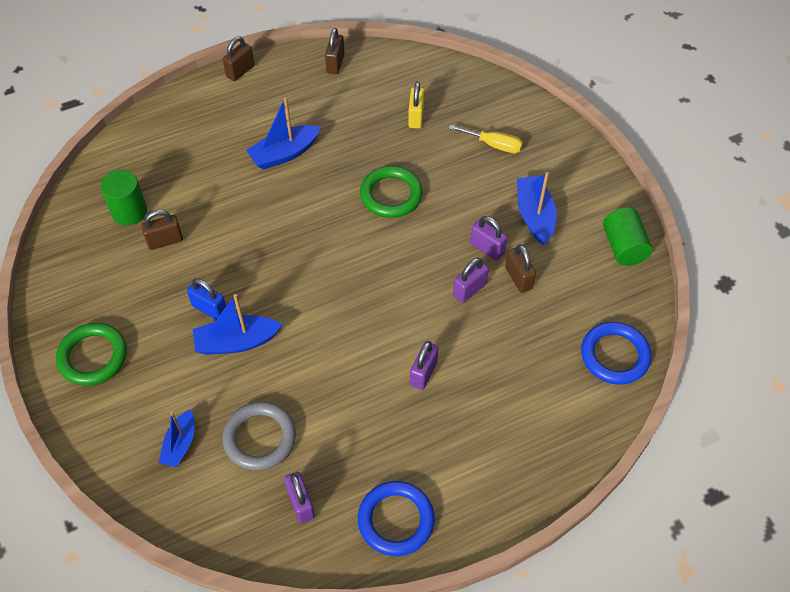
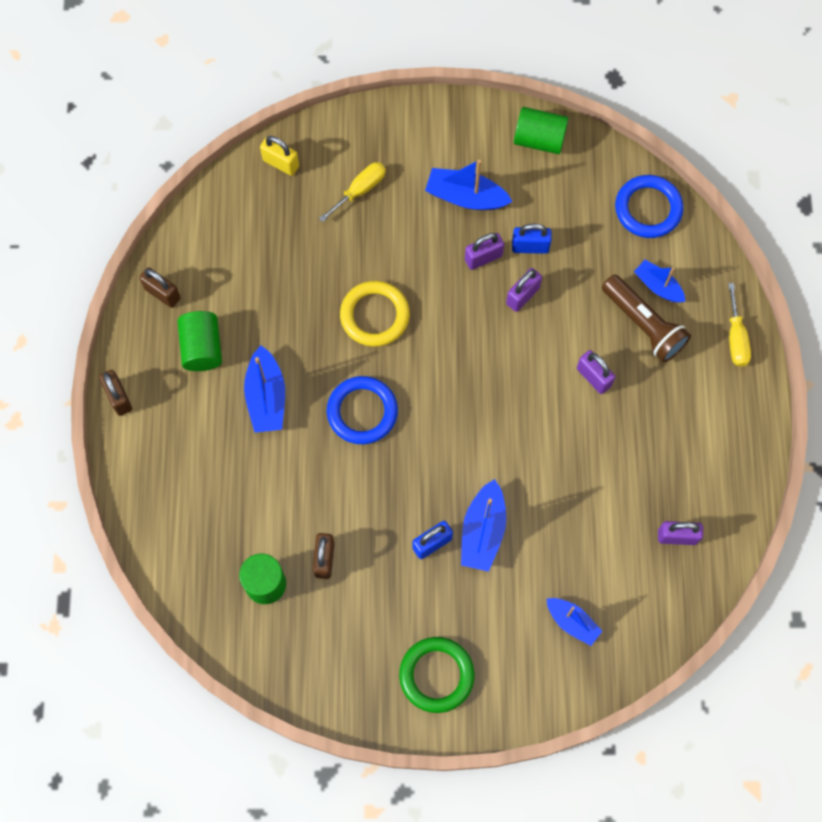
camera: 65 degrees left, 15 degrees up
(260, 438) = (597, 548): grey ring -> none
(304, 101) = (202, 348): none -> green cylinder
(391, 195) = (374, 315): green ring -> yellow ring
(396, 520) = (725, 463): blue ring -> blue ring (362, 412)
(416, 117) = (284, 246): yellow padlock -> yellow padlock (281, 163)
(469, 290) = (522, 296): purple padlock -> purple padlock turned 60 degrees clockwise
(498, 394) = (643, 324): none -> brown flashlight
(518, 278) = (530, 247): brown padlock -> blue padlock
(531, 481) = (736, 338): none -> yellow screwdriver
(543, 392) = (658, 286): none -> blue boat

